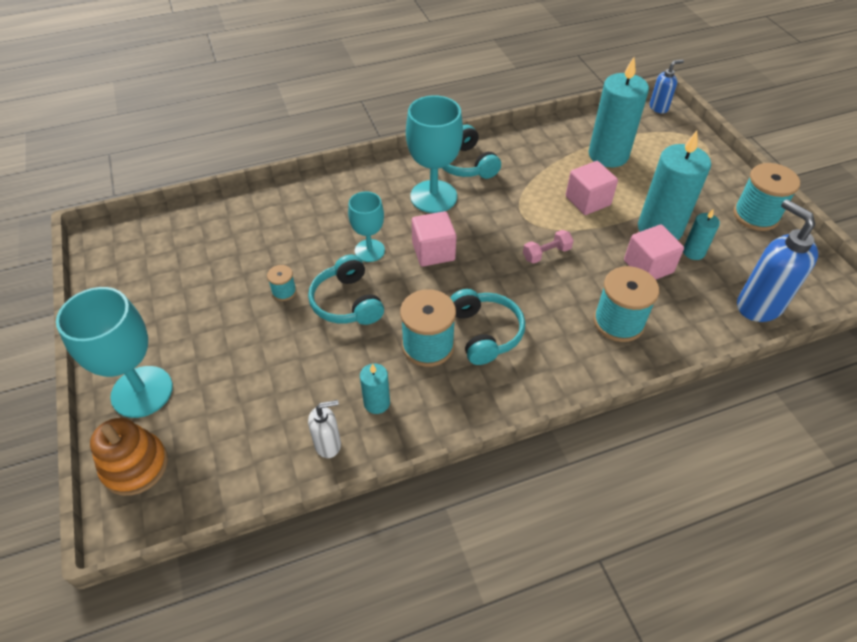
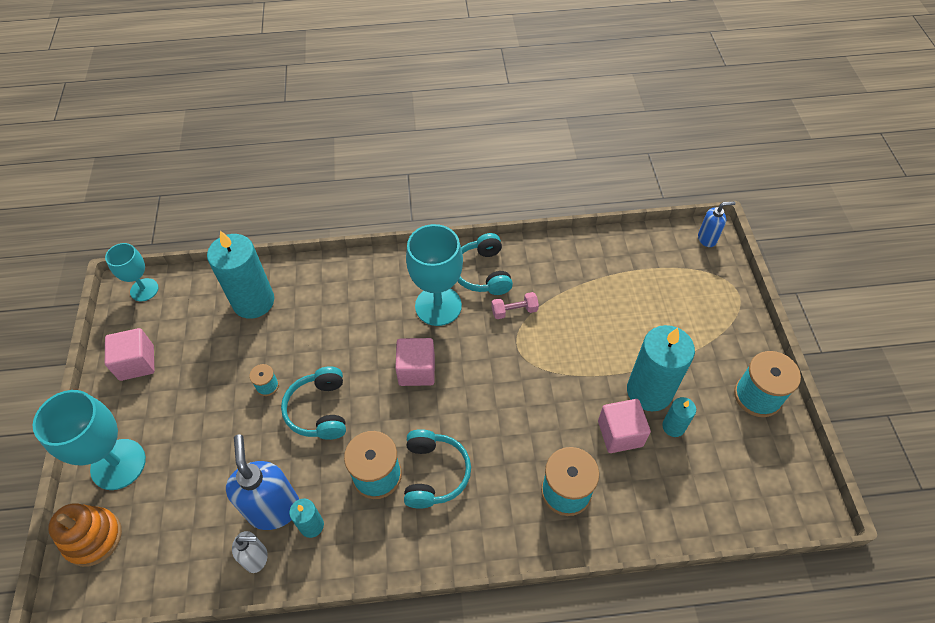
camera: 15 degrees right, 5 degrees up
(369, 250) = (358, 356): turquoise goblet -> turquoise goblet (144, 290)
(546, 254) = (524, 396): pink dumbbell -> pink dumbbell (514, 311)
(587, 201) = (588, 342): pink cube -> pink cube (137, 363)
(608, 155) = (630, 289): turquoise candle -> turquoise candle (253, 301)
(758, 305) = (715, 505): blue soap dispenser -> blue soap dispenser (274, 509)

